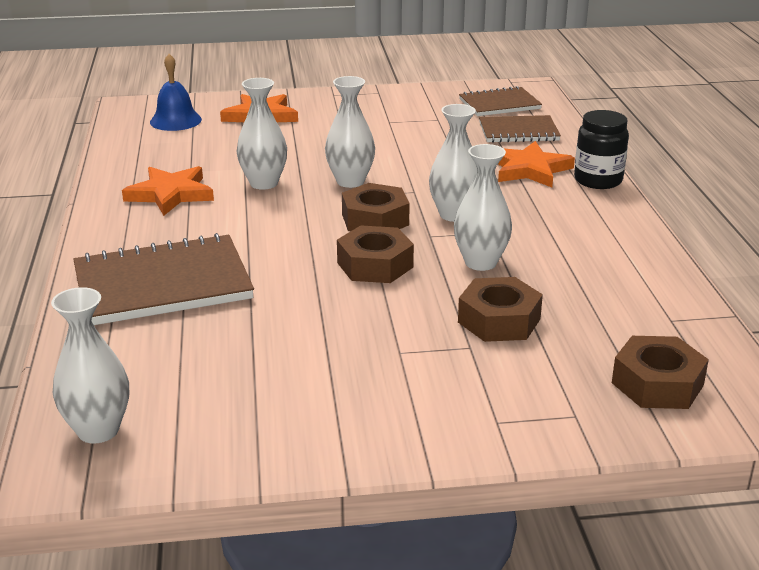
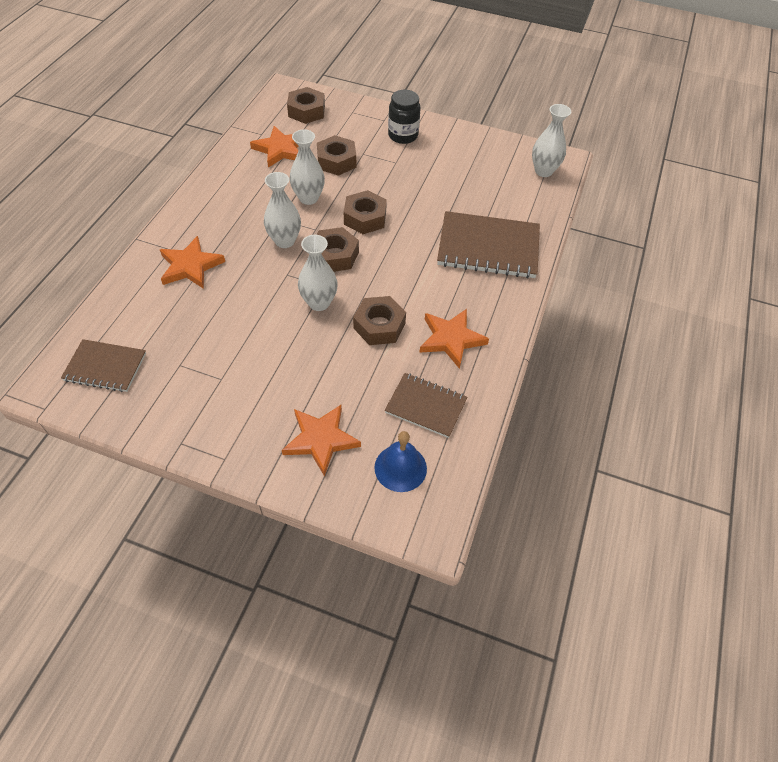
camera: 155 degrees left, 25 degrees up
(264, 183) = (379, 326): white vase -> brown nut
(518, 132) = (142, 316): brown notebook -> brown notebook (426, 406)
(598, 180) = (163, 237): black jar -> black jar (403, 135)
(607, 307) = (280, 149): none -> orange star

